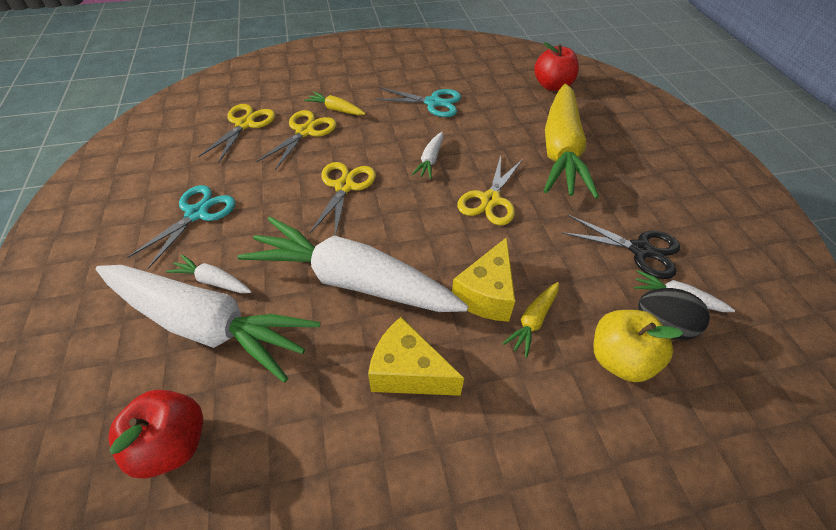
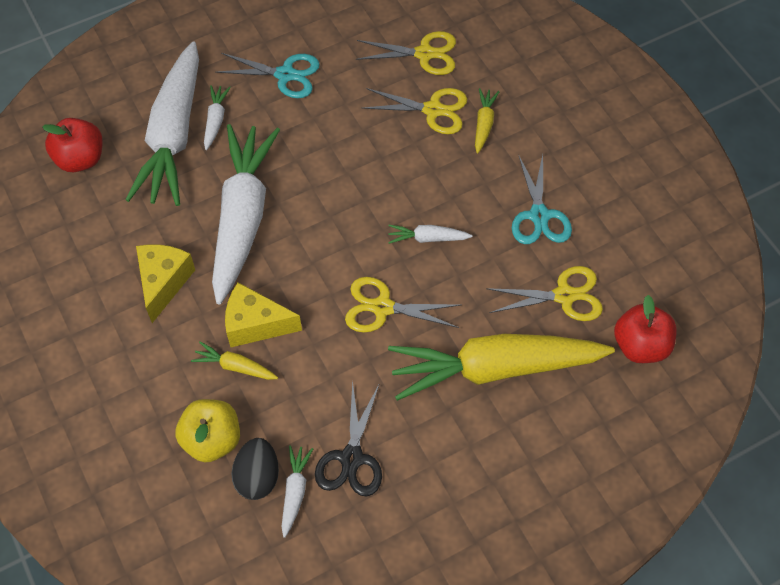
camera: 75 degrees right, 10 degrees up
(344, 186) = (358, 173): yellow scissors -> yellow scissors (564, 296)

